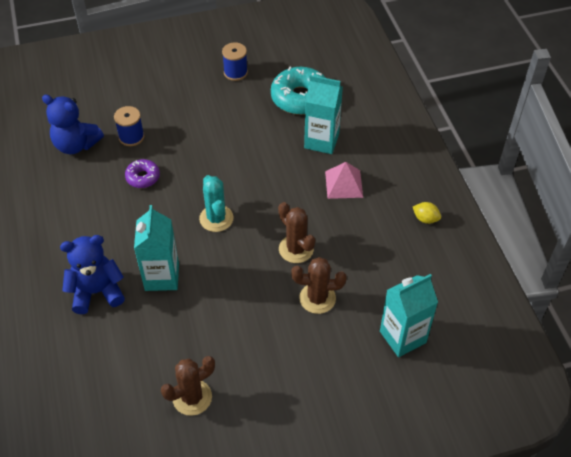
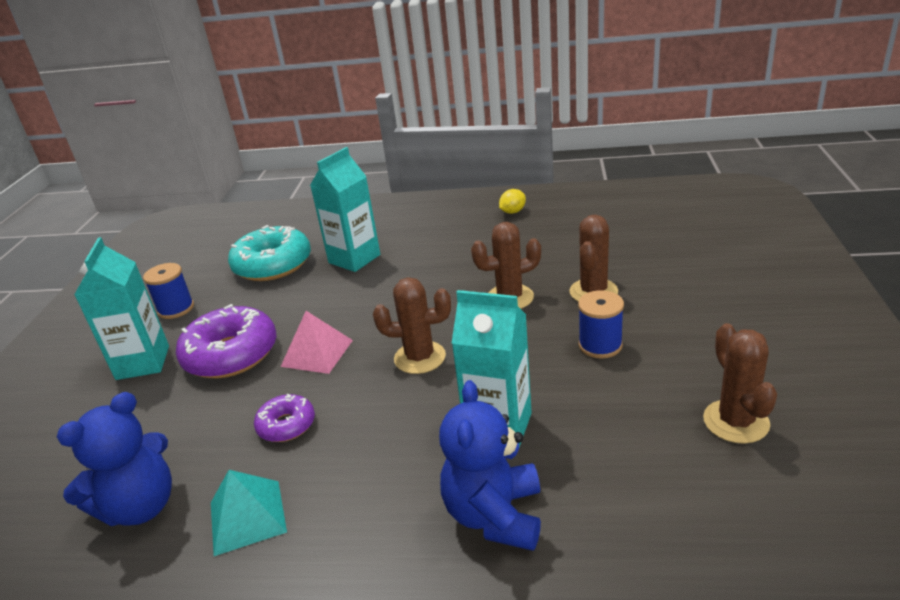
camera: 65 degrees left, 20 degrees down
(77, 190) = (247, 517): none -> turquoise pyramid
(131, 137) = (191, 429): blue spool -> blue spool (600, 345)
(197, 123) = (231, 354): none -> purple donut
(216, 218) = (420, 357): turquoise cactus -> brown cactus
(344, 184) = (431, 252): pink pyramid -> pink pyramid (317, 353)
(402, 337) = (666, 244): turquoise carton -> turquoise carton (143, 362)

